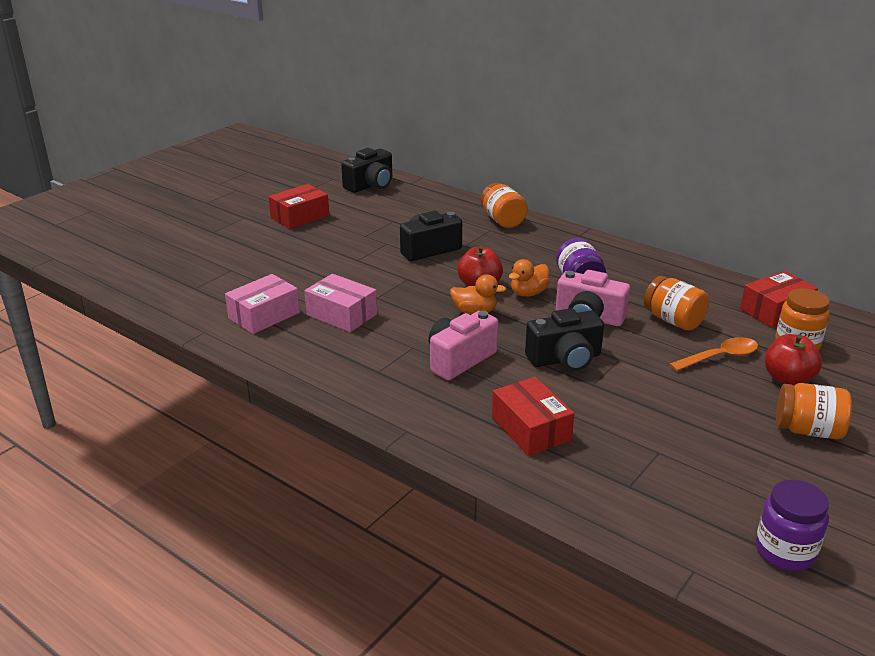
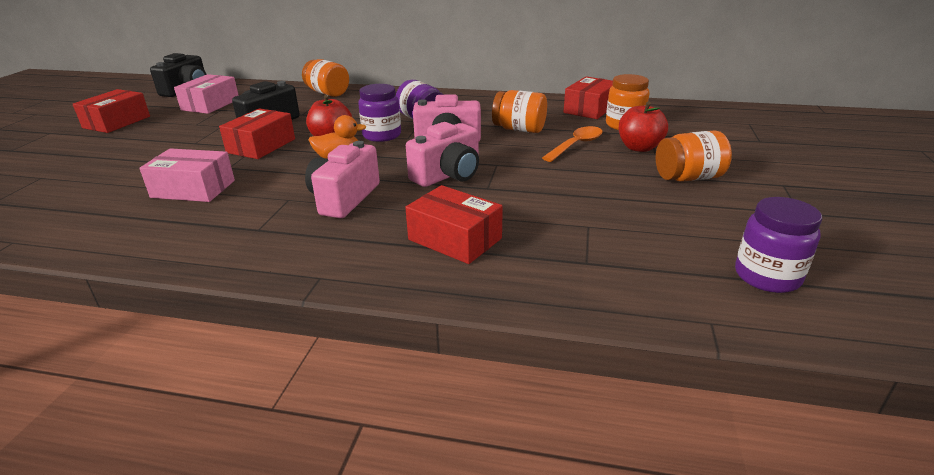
camera: 25 degrees left, 0 degrees up
(264, 315) = (94, 209): pink box -> pink box (210, 104)
(413, 278) = (261, 146): none -> red box
(528, 293) = (382, 135): orange duck -> purple jar
(565, 359) = (448, 175): black camera -> pink camera

